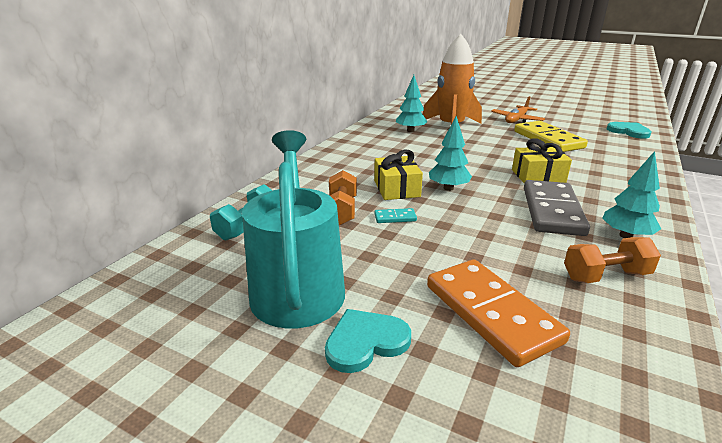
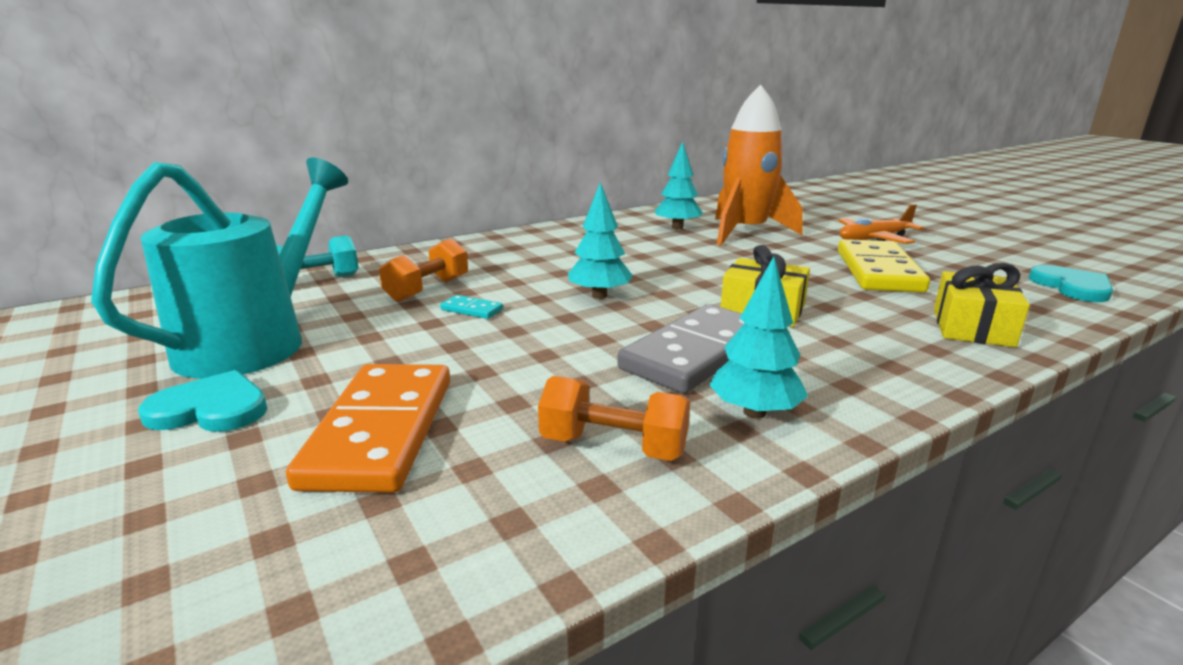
camera: 30 degrees right, 5 degrees down
(396, 189) = (533, 282): yellow gift -> yellow gift (972, 327)

